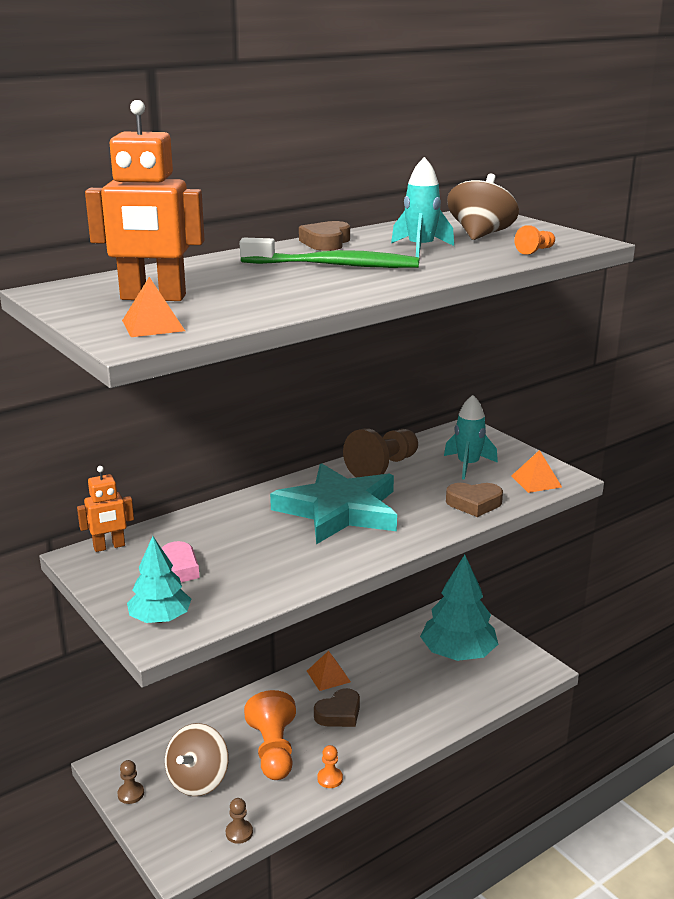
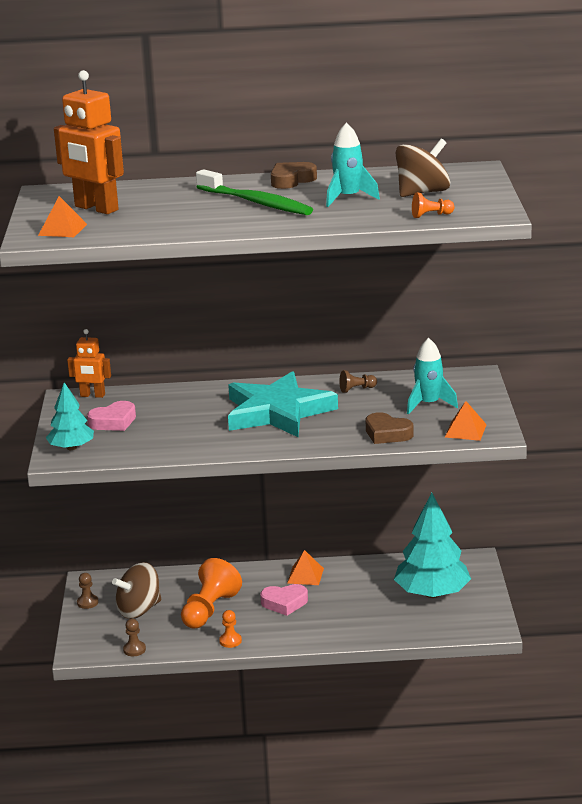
camera: 35 degrees right, 0 degrees up
(339, 713) = (284, 603): brown heart -> pink heart
(383, 467) = (357, 389): brown pawn -> brown pawn, size x0.47

